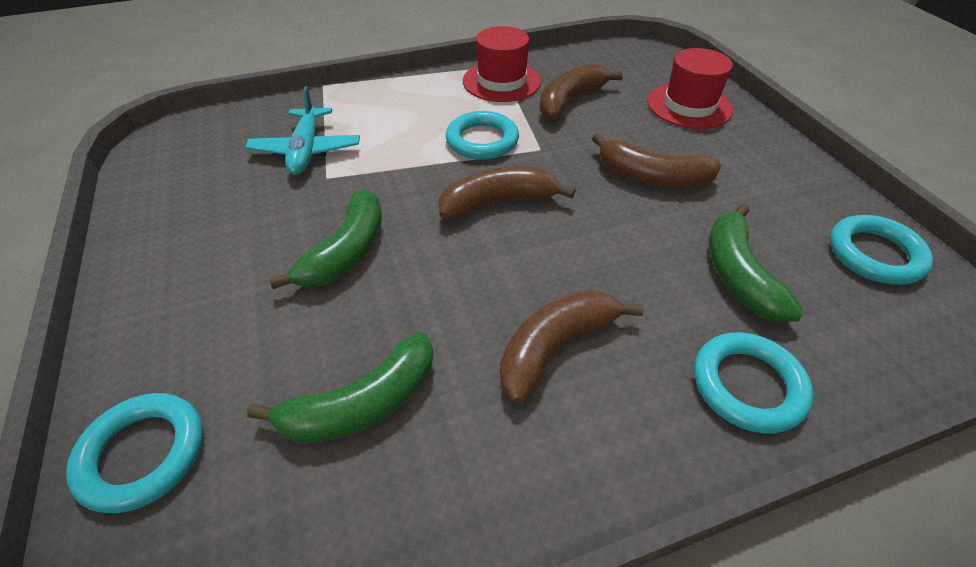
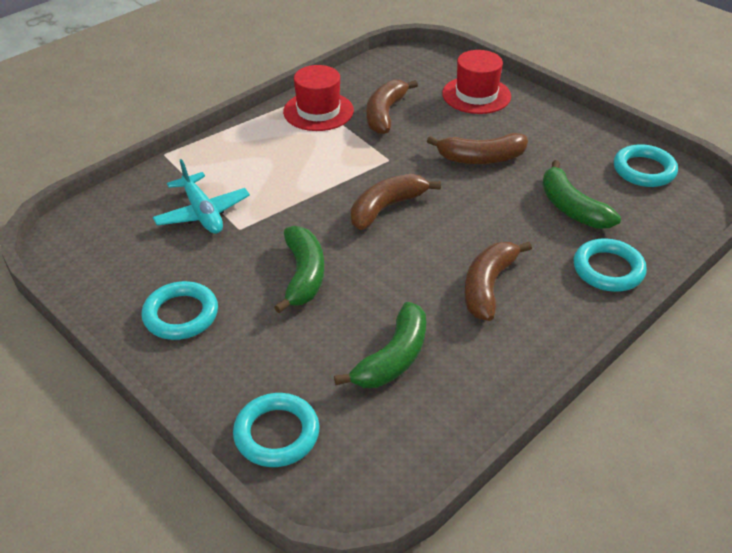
camera: 25 degrees left, 5 degrees down
(482, 140) = (340, 165): turquoise ring -> turquoise ring (181, 315)

